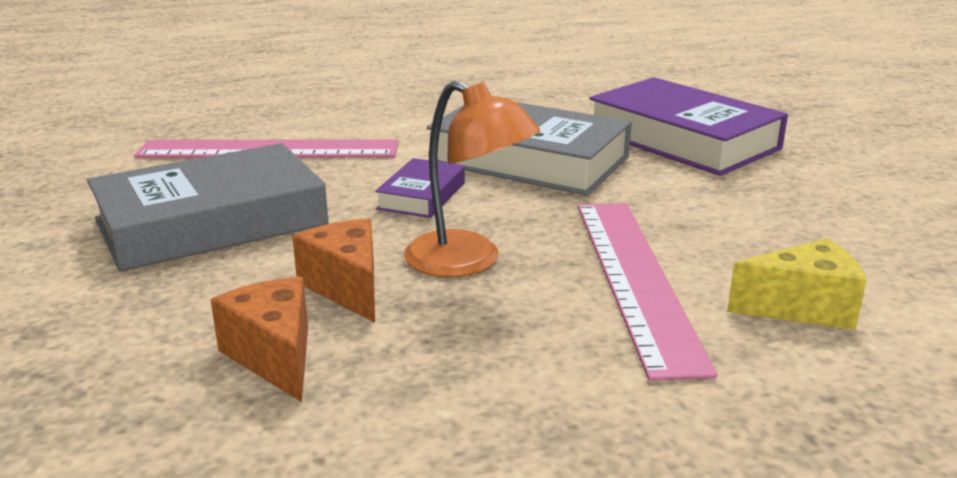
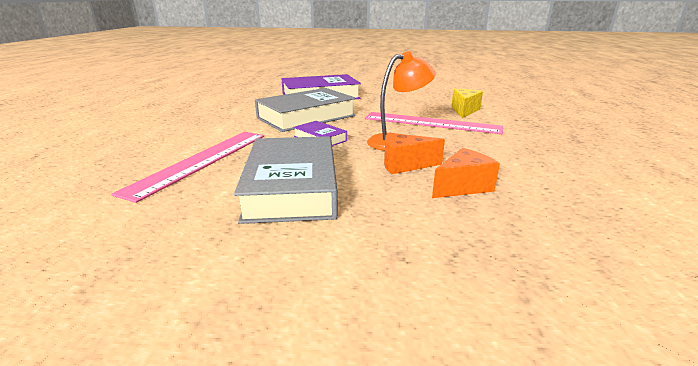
camera: 65 degrees left, 0 degrees up
(274, 356) = (462, 187): orange cheese -> orange cheese turned 150 degrees clockwise

